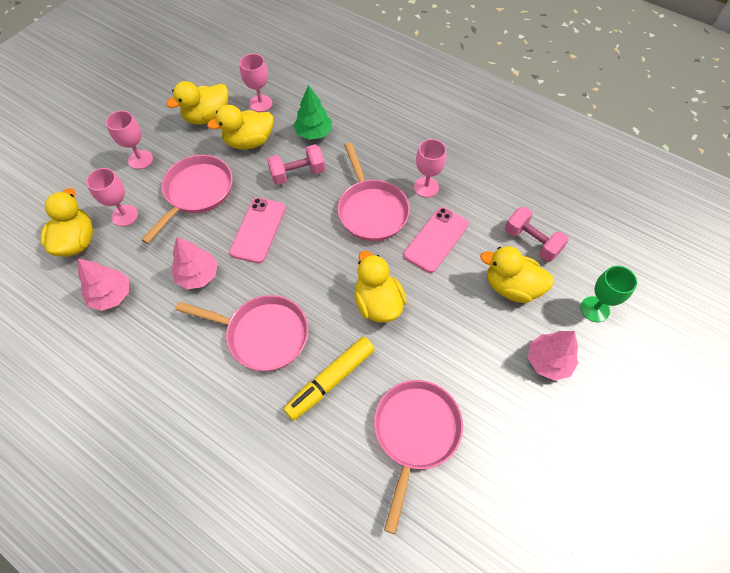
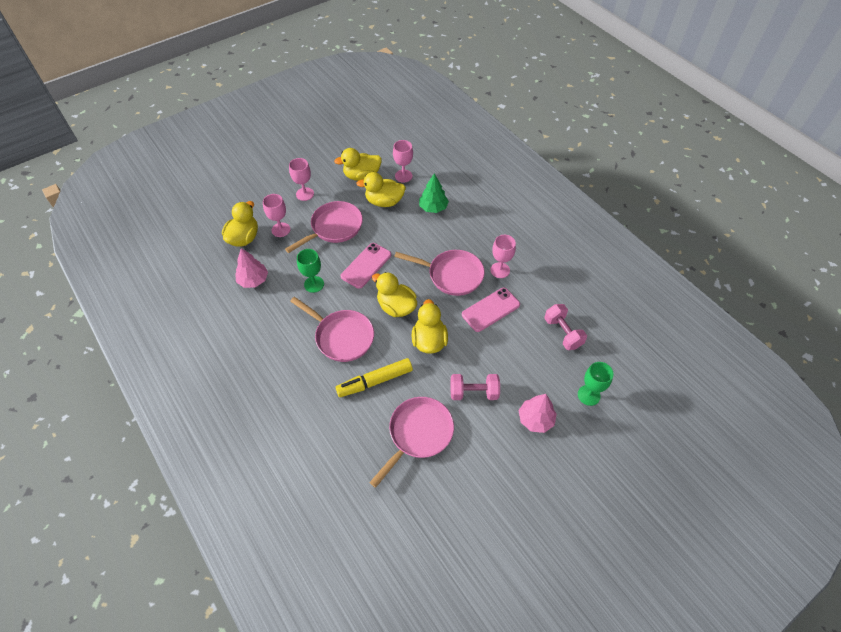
camera: 20 degrees right, 5 degrees down
(198, 275) = (314, 284): pink tree -> green goblet
(297, 174) = (409, 234): pink dumbbell -> pink dumbbell (473, 392)
(371, 210) = (452, 275): pink pan -> pink pan turned 75 degrees counterclockwise
(511, 287) = (532, 360): yellow duck -> yellow duck (396, 307)

